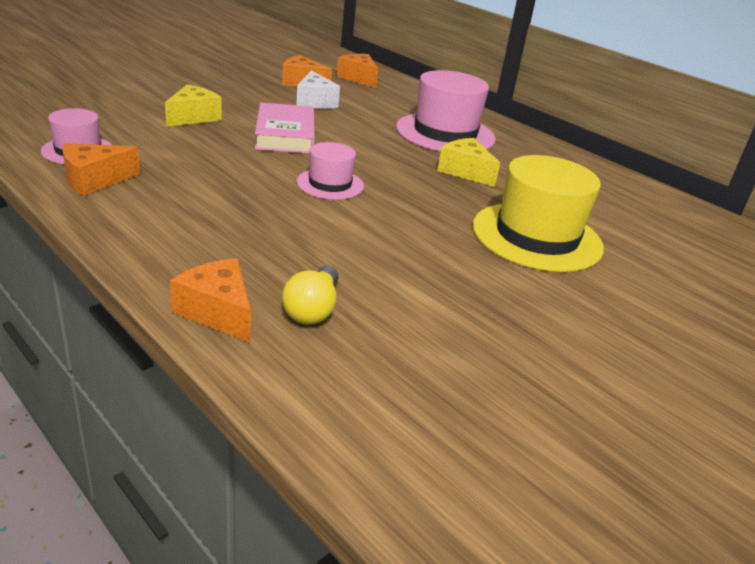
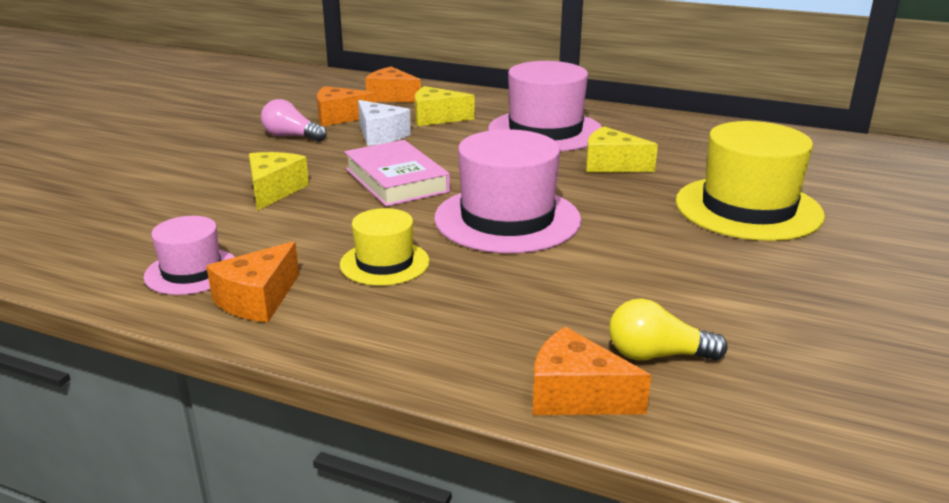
camera: 20 degrees left, 5 degrees down
(204, 185) = (384, 263): none -> yellow hat
(251, 86) = (291, 136): none -> pink light bulb
(312, 309) = (657, 355): yellow light bulb -> yellow light bulb turned 105 degrees clockwise
(330, 184) = (507, 219): pink hat -> pink hat, size x1.81
(372, 101) = (436, 118): none -> yellow cheese

